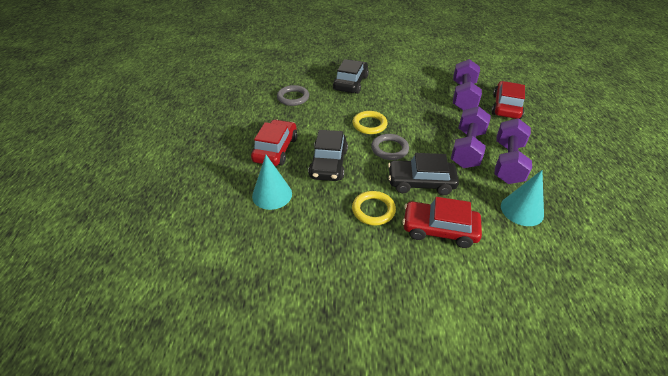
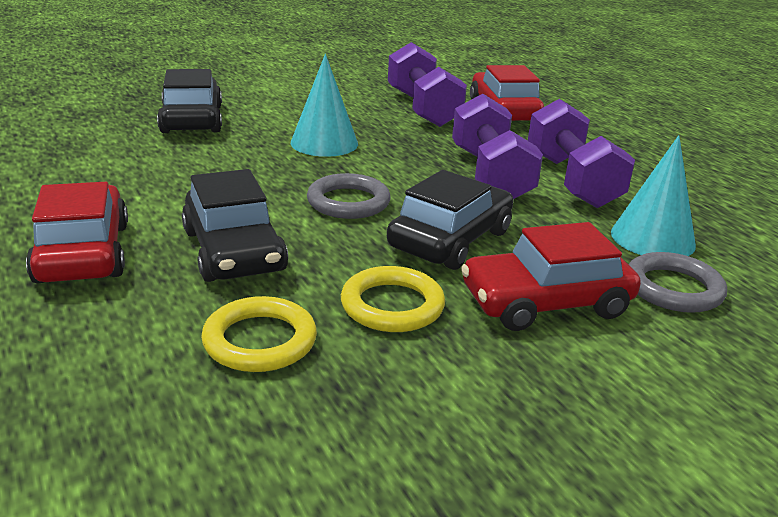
camera: 30 degrees left, 15 degrees down
(272, 194) = (127, 338): turquoise cone -> turquoise cone (324, 143)
(293, 97) = (71, 159): grey ring -> grey ring (673, 288)
(369, 124) = (278, 173): yellow ring -> yellow ring (260, 341)
(421, 182) = (450, 239): black car -> black car turned 150 degrees clockwise

